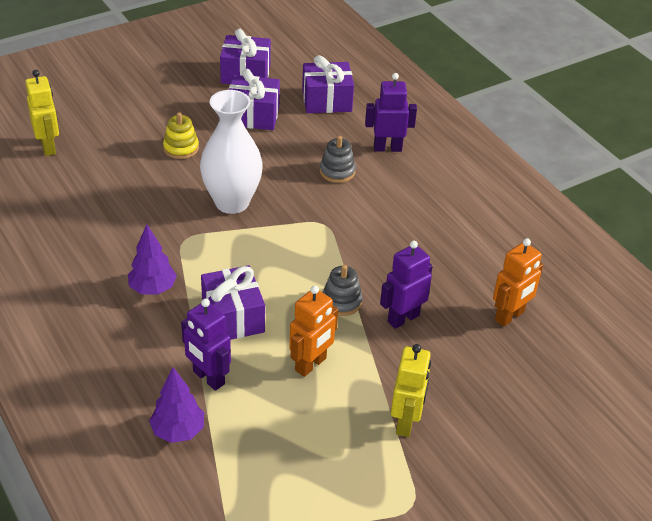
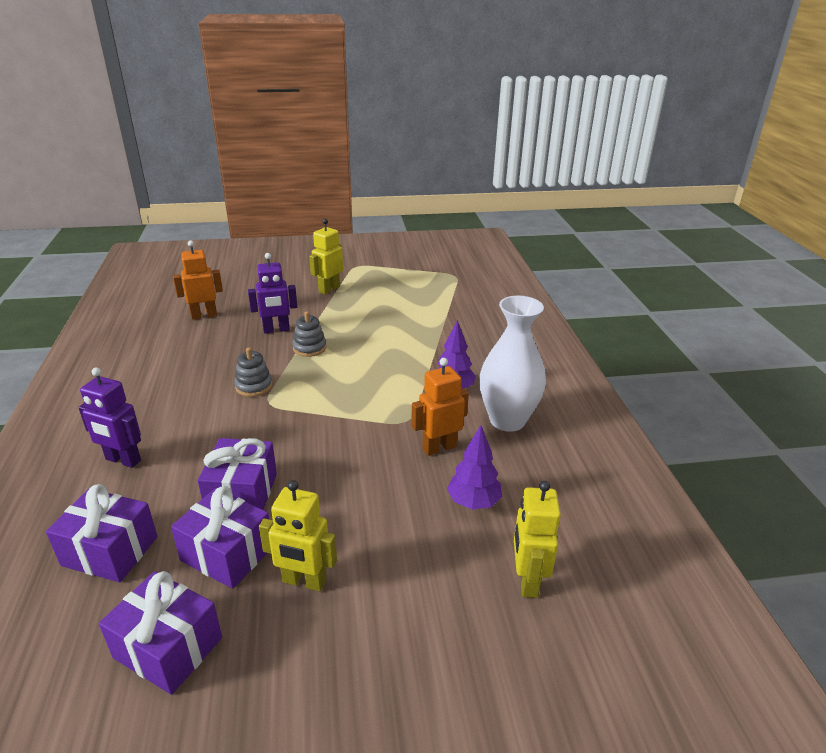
camera: 155 degrees left, 10 degrees down
(178, 431) = (468, 313): purple tree -> purple tree (473, 502)
(181, 148) = (353, 527): yellow stacking toy -> none
(193, 114) = (304, 581): none -> yellow robot
(208, 378) = (436, 330): purple robot -> none
(232, 202) = (338, 444): white vase -> white vase (507, 420)
(233, 317) = (398, 357): purple gift -> purple gift (242, 493)
(311, 364) = (362, 322): orange robot -> orange robot (439, 447)
(337, 171) = (204, 448): grey stacking toy -> grey stacking toy (254, 386)

